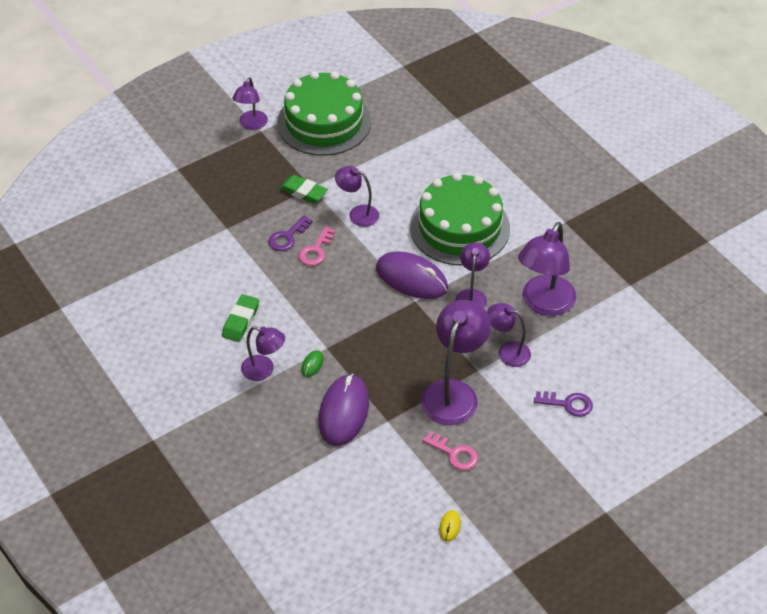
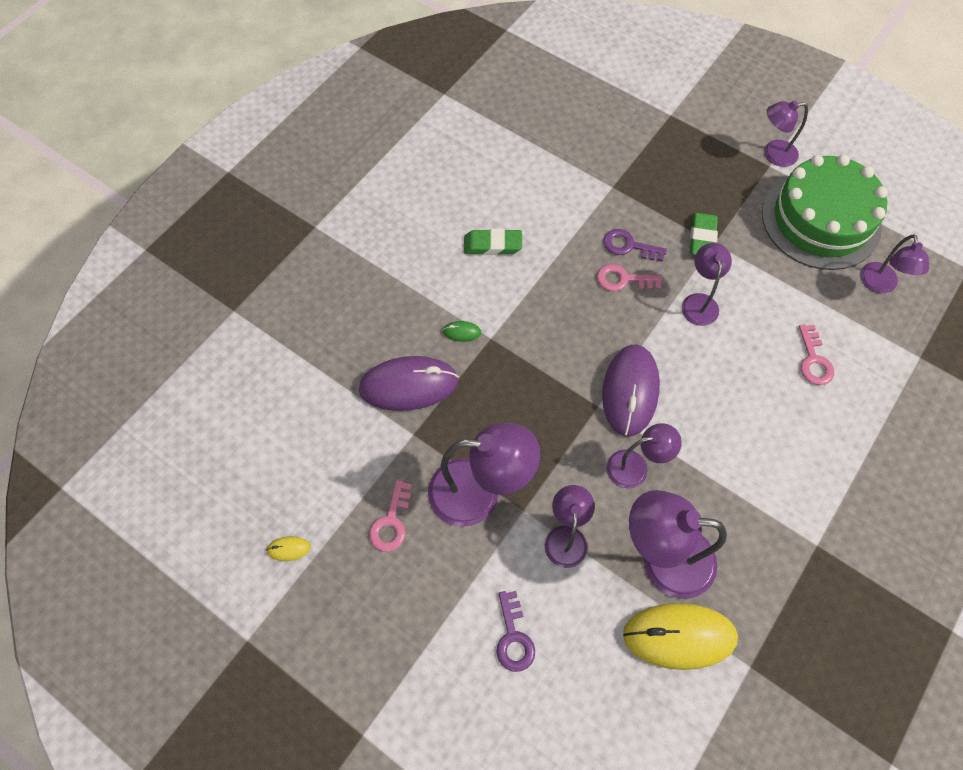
camera: 70 degrees right, 15 degrees up
(264, 370) = (436, 290): purple lamp -> purple lamp (880, 285)
(434, 171) = (813, 360): none -> pink key
(459, 227) = (737, 419): green cake -> none
(598, 313) = (679, 636): none -> yellow mouse

